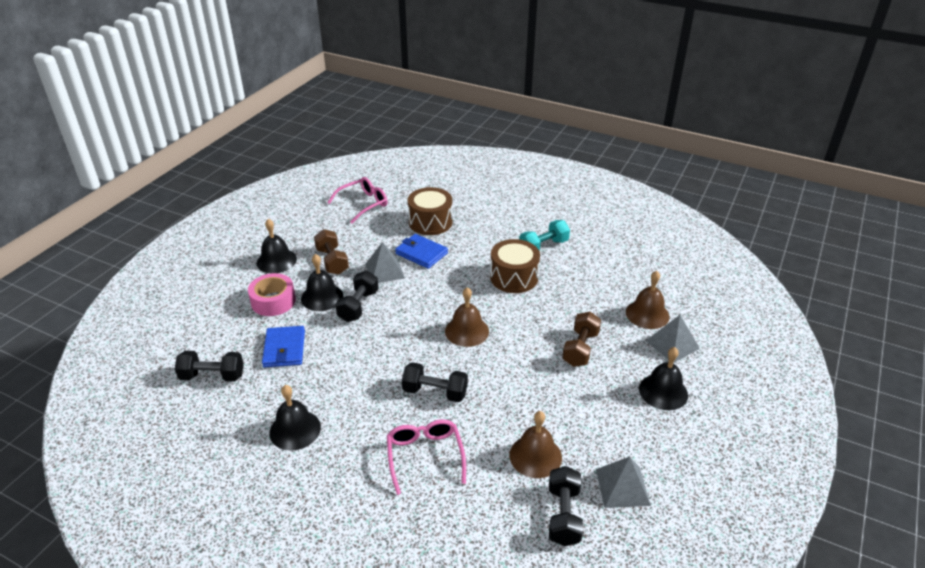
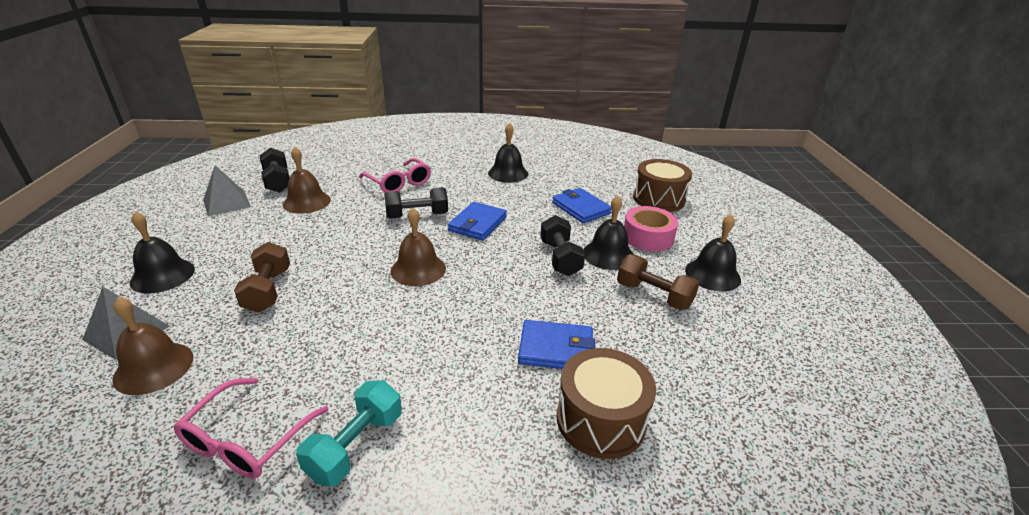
camera: 150 degrees right, 5 degrees down
(212, 376) = (608, 181): black dumbbell -> none
(363, 204) = (752, 414): pink glasses -> pink glasses (247, 440)
(384, 271) = (577, 305): grey pyramid -> none
(389, 362) = (478, 224): none -> blue wallet
(514, 277) = (389, 358): brown drum -> brown drum (658, 199)

